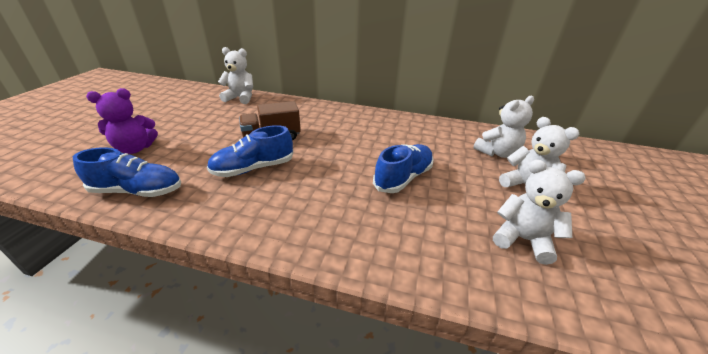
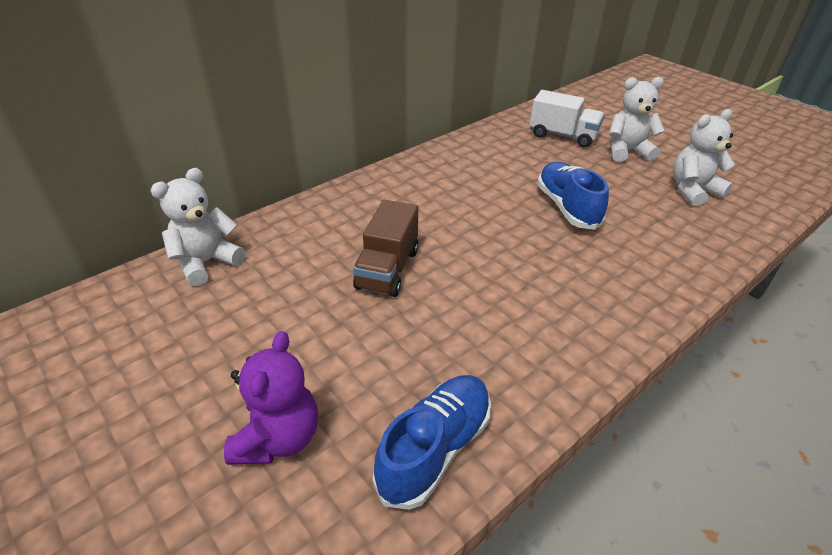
camera: 55 degrees left, 5 degrees up
(253, 168) = (462, 311): blue shoe -> none
(497, 153) = (562, 136): white teddy bear -> white truck

